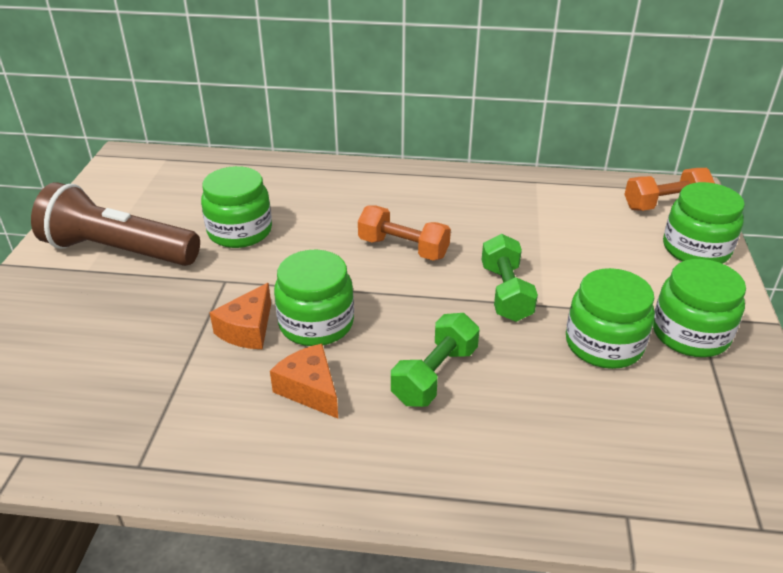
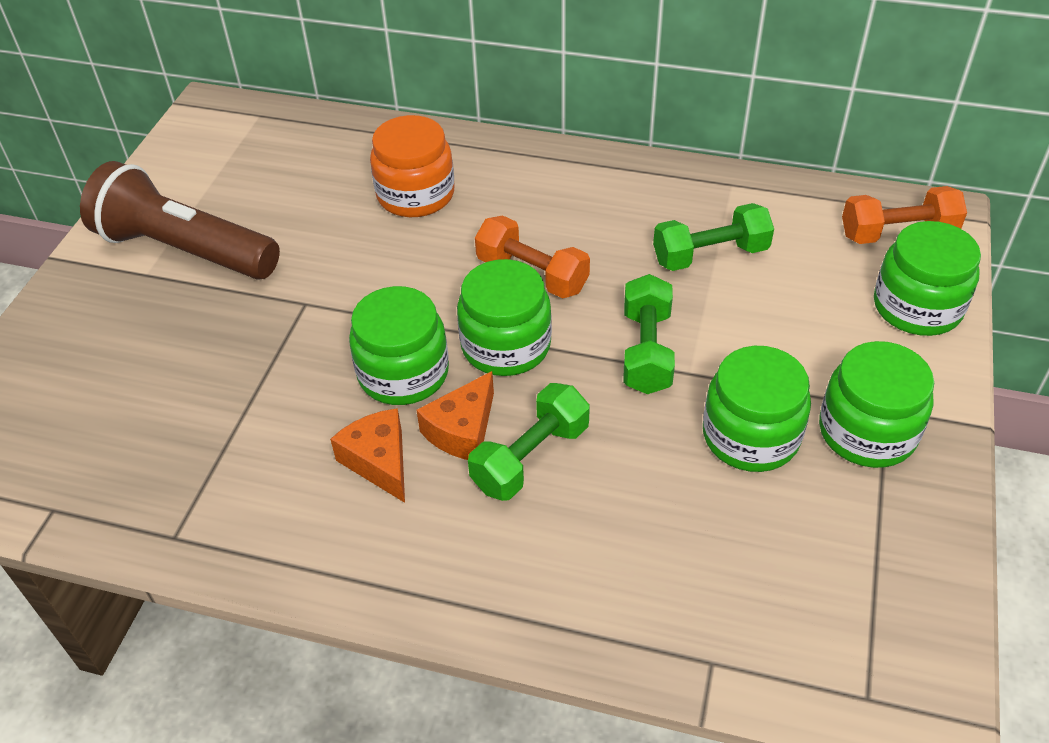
camera: 10 degrees right, 10 degrees up
(240, 231) = (334, 233): green jar -> green jar (506, 345)
(248, 329) = (321, 374): orange cheese -> orange cheese (462, 430)
(300, 202) = (415, 195): none -> orange jar
(534, 226) = (710, 255): none -> green dumbbell

